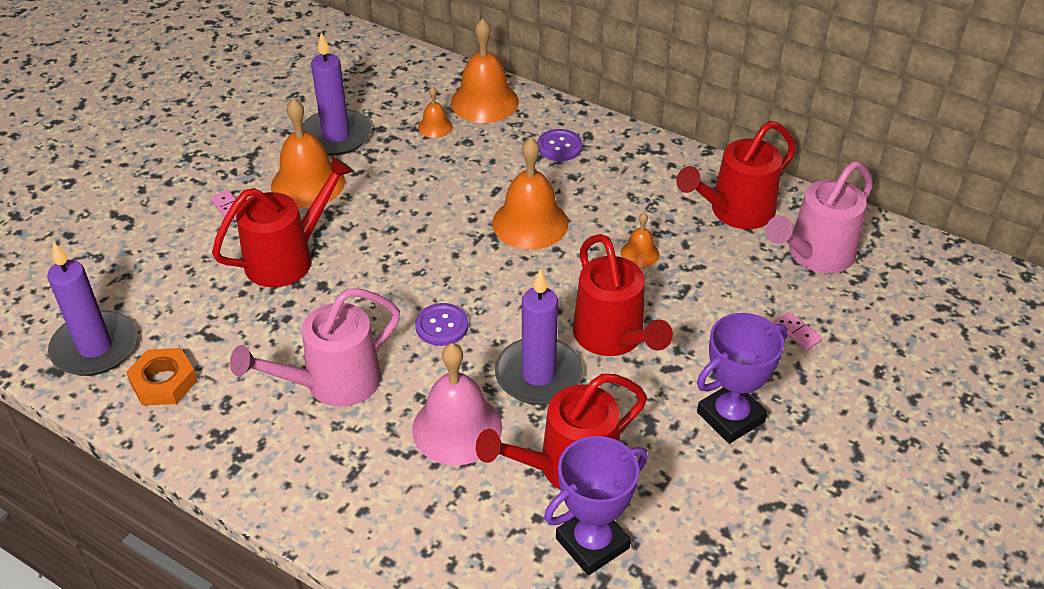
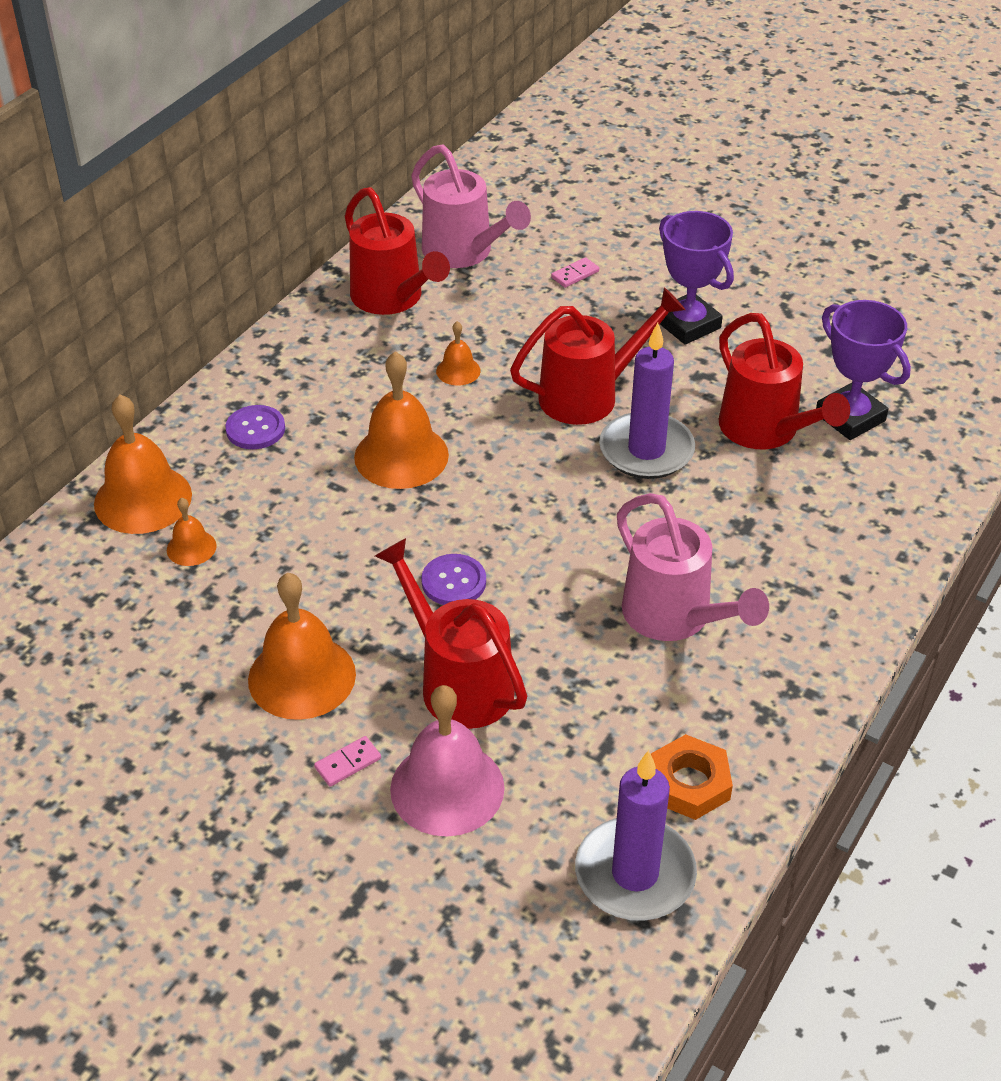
camera: 90 degrees left, 0 degrees up
(336, 136) = (194, 654): purple candle -> none
(442, 326) = (577, 527): purple button -> purple button (454, 582)
(457, 428) = (727, 511): pink bell -> pink bell (447, 788)

